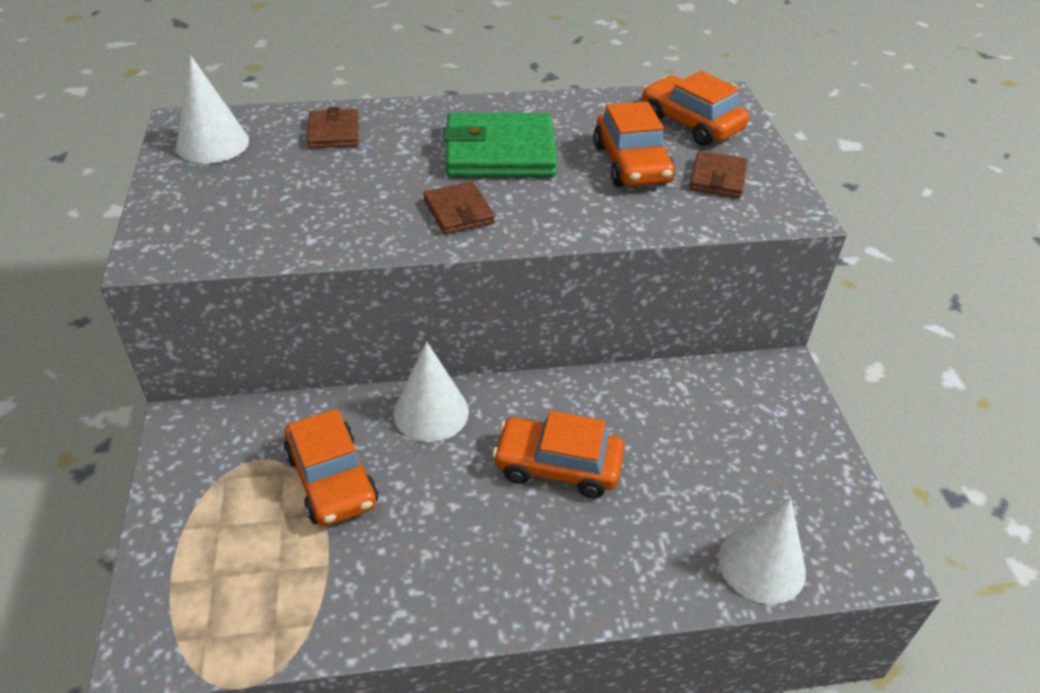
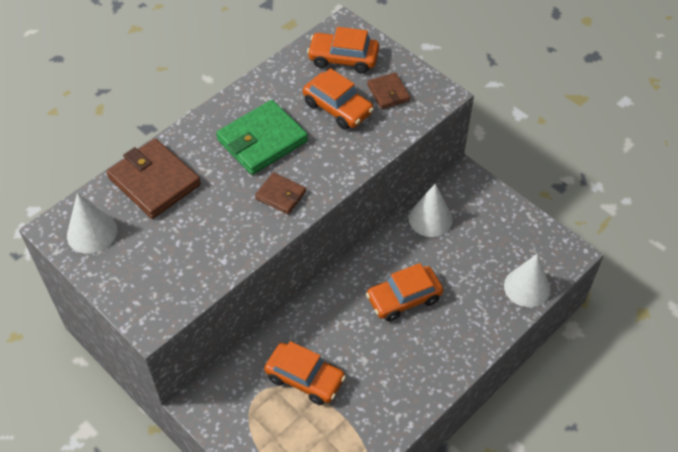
camera: 35 degrees left, 10 degrees up
(334, 132) = (154, 181): brown wallet -> brown wallet, size x1.85
(431, 412) = (318, 311): white cone -> white cone (430, 219)

